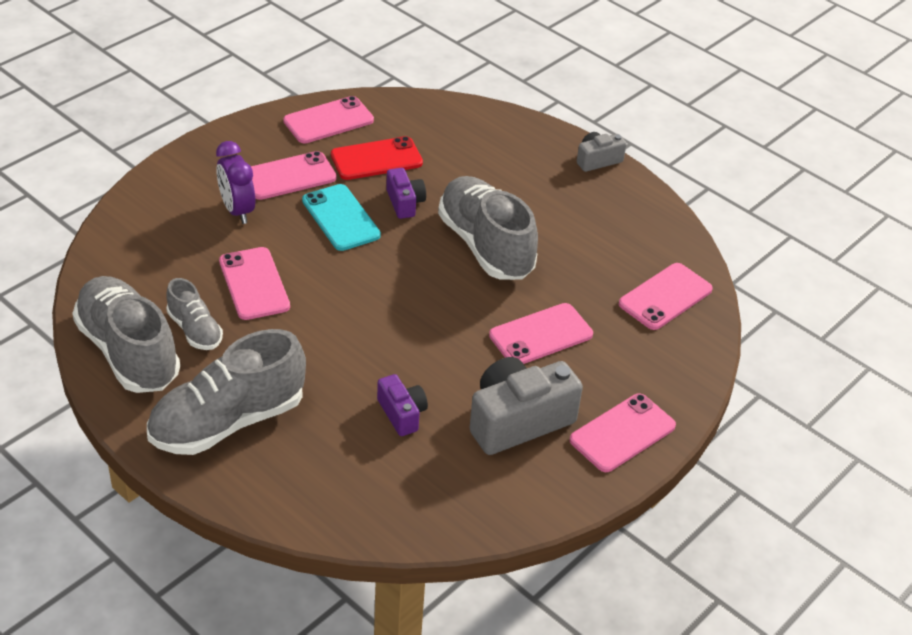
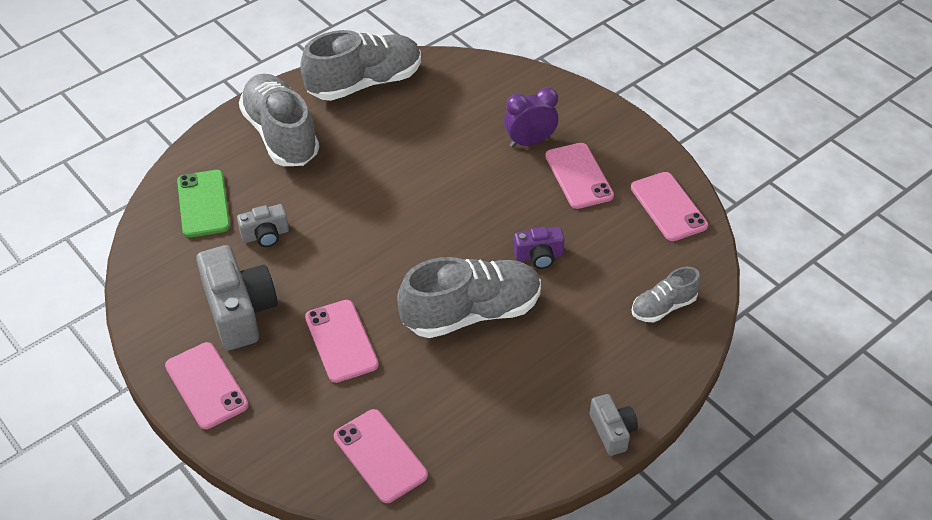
camera: 100 degrees right, 5 degrees up
(195, 330) = (383, 117): grey shoe -> grey shoe (663, 307)
(254, 284) = (433, 151): pink phone -> none
(340, 218) = (517, 209): turquoise phone -> none
(356, 480) = (203, 204): none -> green phone
(376, 159) = (607, 239): red phone -> none
(402, 414) = (265, 235): purple camera -> grey camera

